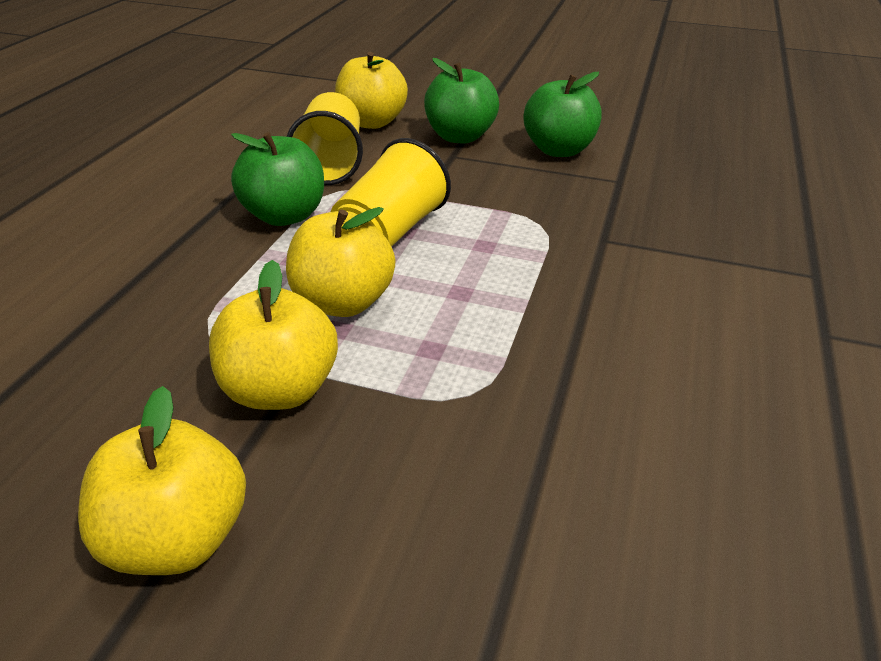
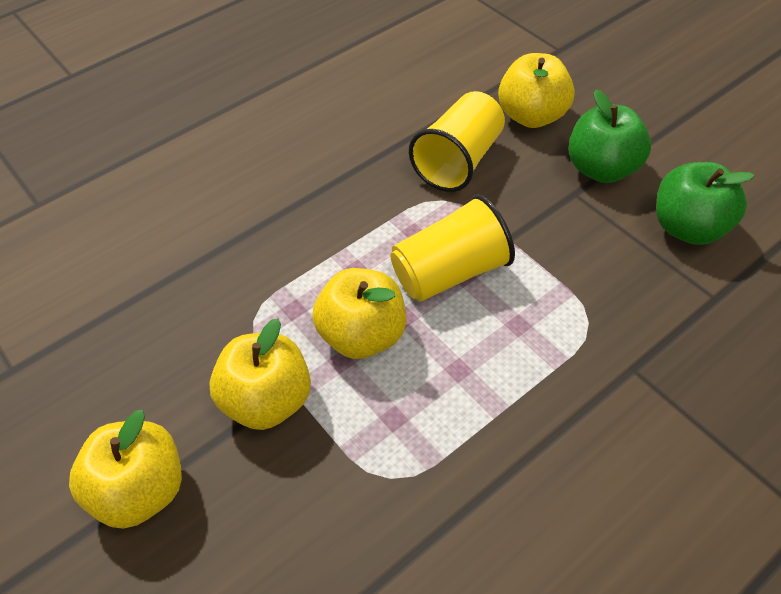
camera: 35 degrees right, 15 degrees up
(284, 216) = (380, 214): green apple -> none

